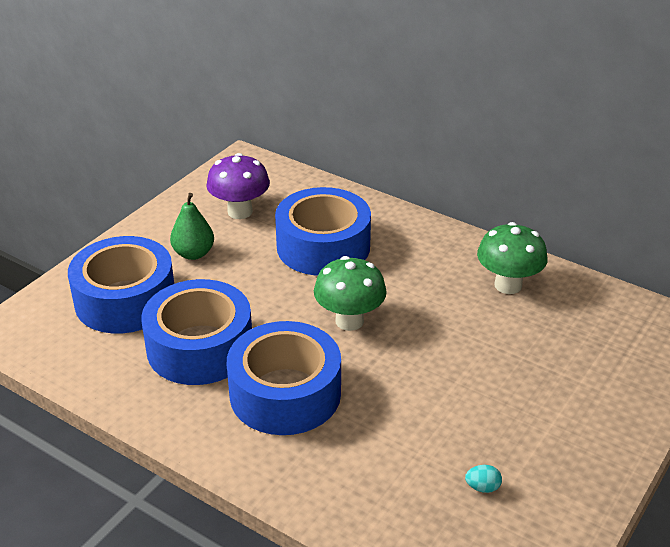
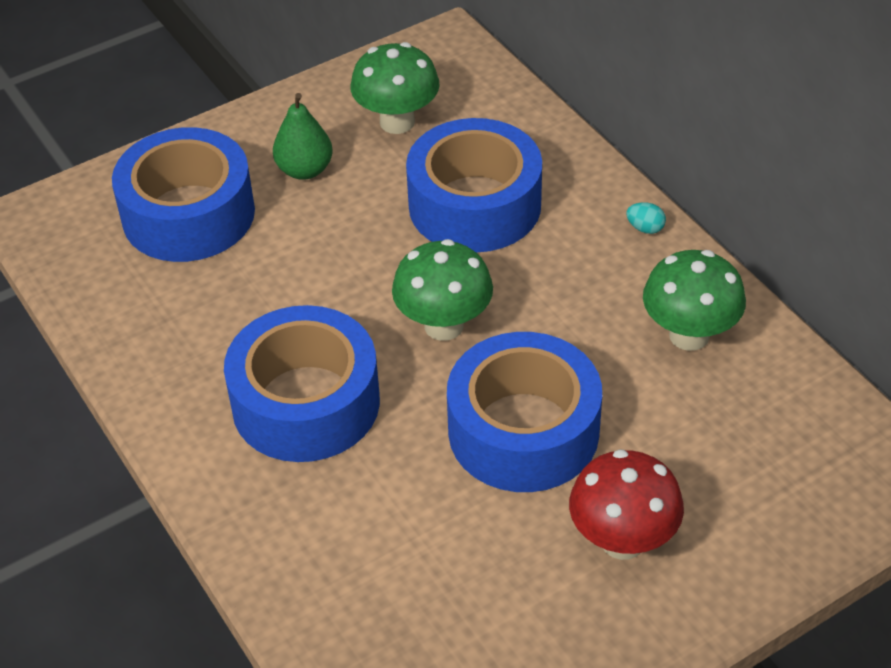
camera: 25 degrees right, 10 degrees up
(200, 347) = (240, 307): blue tape -> blue tape (523, 431)
(240, 211) = (397, 122): purple mushroom -> green mushroom
(482, 487) = (470, 609): turquoise egg -> turquoise egg (645, 228)
(550, 414) = (622, 540): none -> red mushroom

